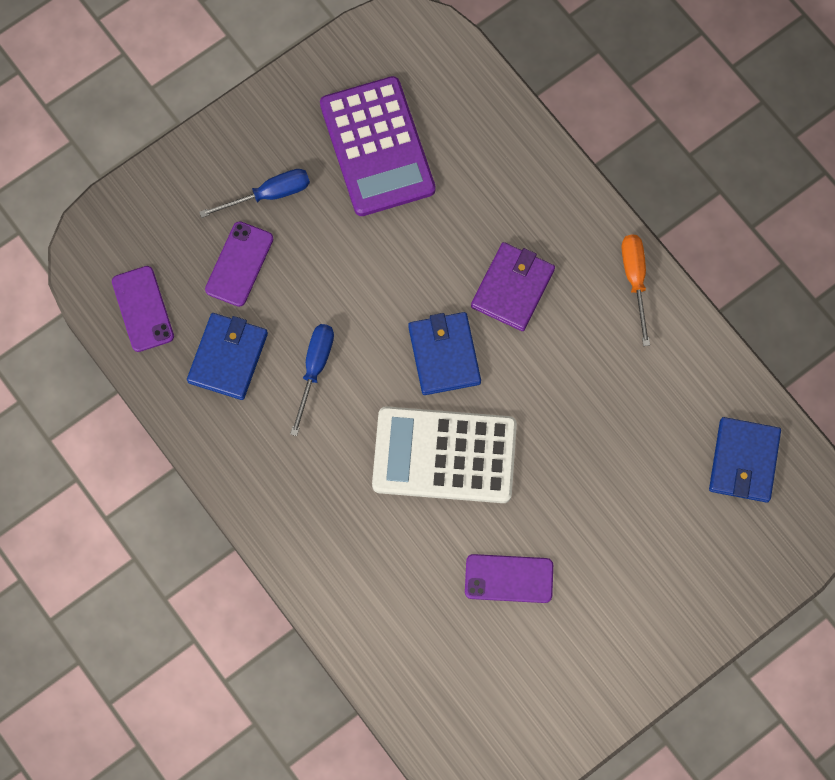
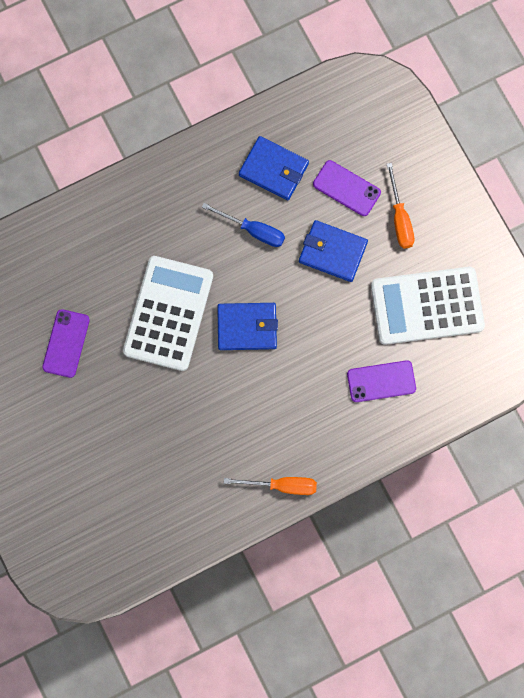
camera: 100 degrees right, 5 degrees up
(143, 309) = (322, 114): purple phone -> purple phone (381, 381)
(269, 195) = (399, 218): blue screwdriver -> orange screwdriver
(377, 147) = (427, 306): purple calculator -> white calculator
(512, 288) = (291, 389): purple wallet -> none
(743, 461) = (120, 538): blue wallet -> blue wallet (332, 252)

